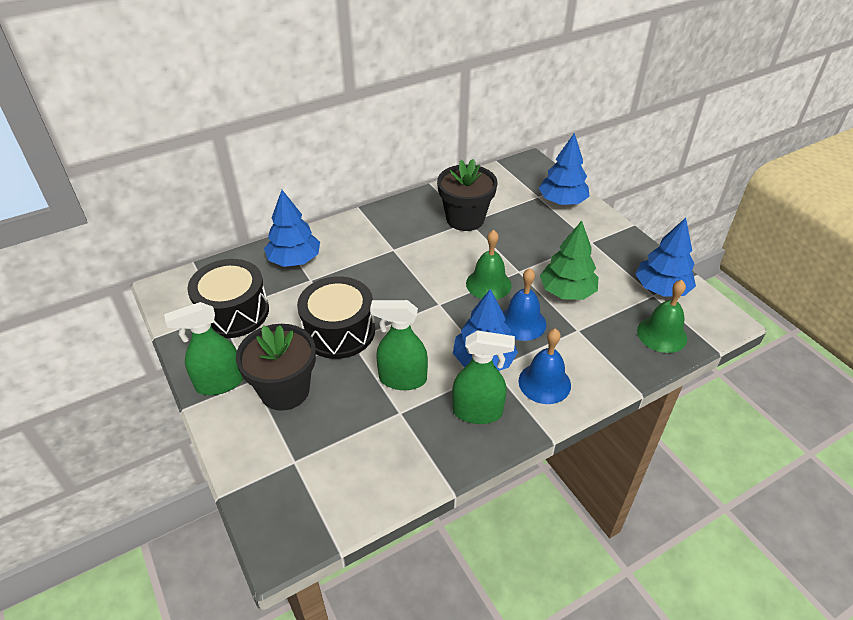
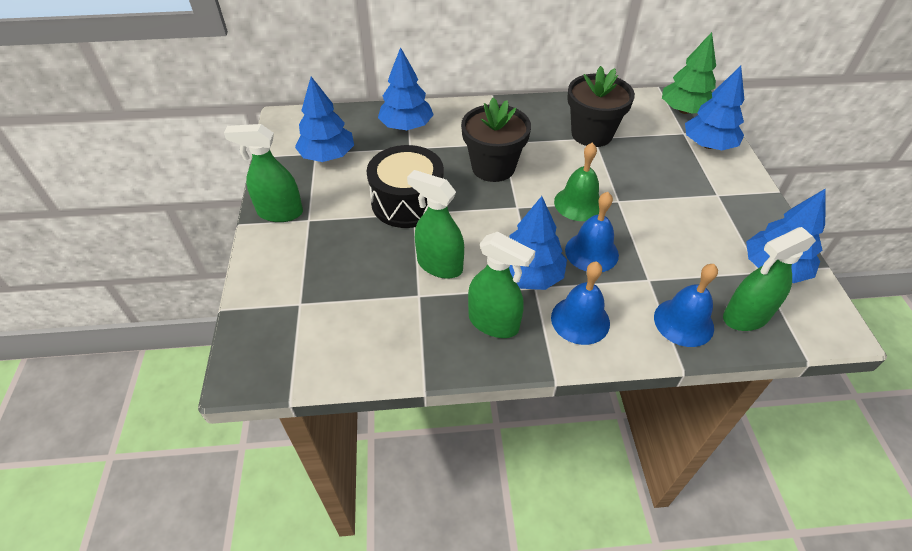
camera: 25 degrees right, 5 degrees up
(233, 312) = (327, 156): black drum -> blue tree
(285, 390) = (329, 238): black flower pot -> black flower pot (493, 167)
(567, 292) = (659, 237): green tree -> green tree (684, 110)
(621, 355) = (683, 322): none -> blue bell
(662, 334) = (745, 317): green bell -> green spray bottle

